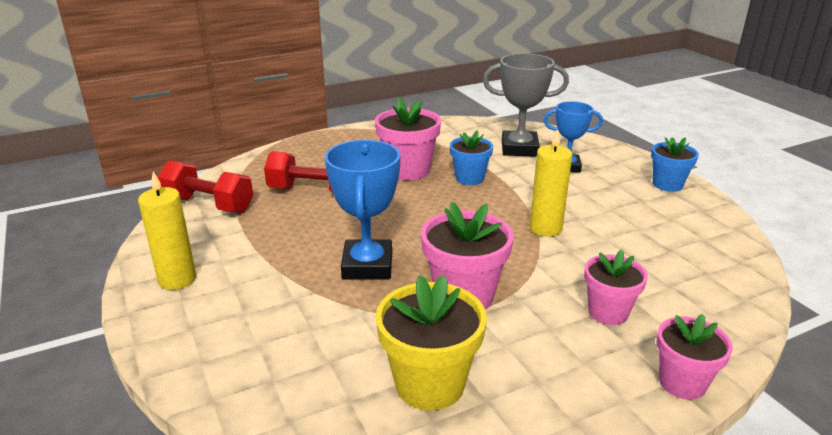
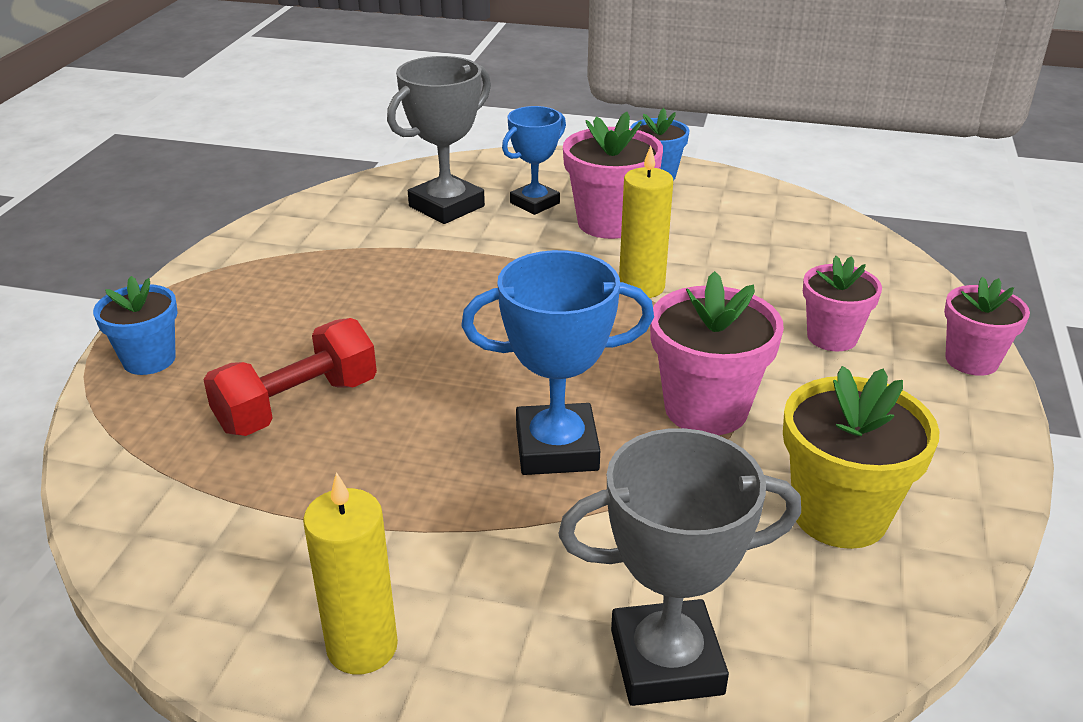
camera: 50 degrees left, 5 degrees up
(209, 205) = (176, 525): red dumbbell -> none
(243, 369) = (666, 661): none -> grey trophy
(367, 266) = (556, 448): blue trophy -> blue trophy turned 45 degrees counterclockwise
(408, 170) = (370, 304): pink flower pot -> pink flower pot (609, 223)
(469, 178) = (461, 273): blue flower pot -> blue flower pot (149, 360)

